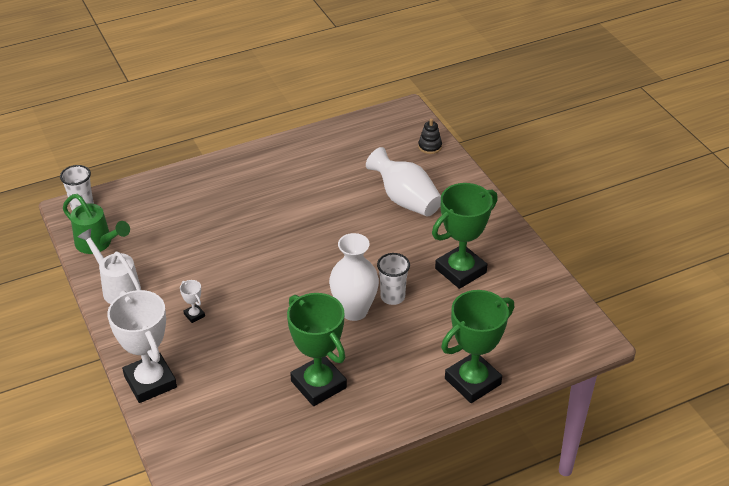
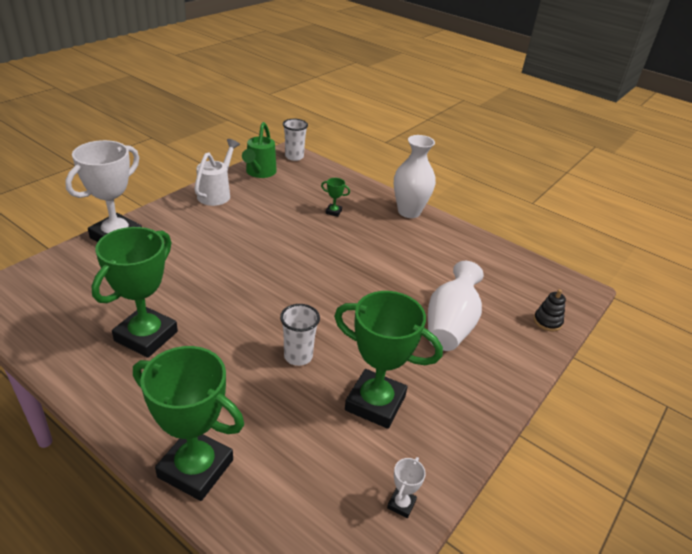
camera: 60 degrees right, 5 degrees down
(194, 315) = (205, 237): white trophy -> white trophy (401, 504)
(209, 212) = (333, 212): none -> green trophy
(354, 311) = (262, 333): white vase -> white vase (409, 212)

